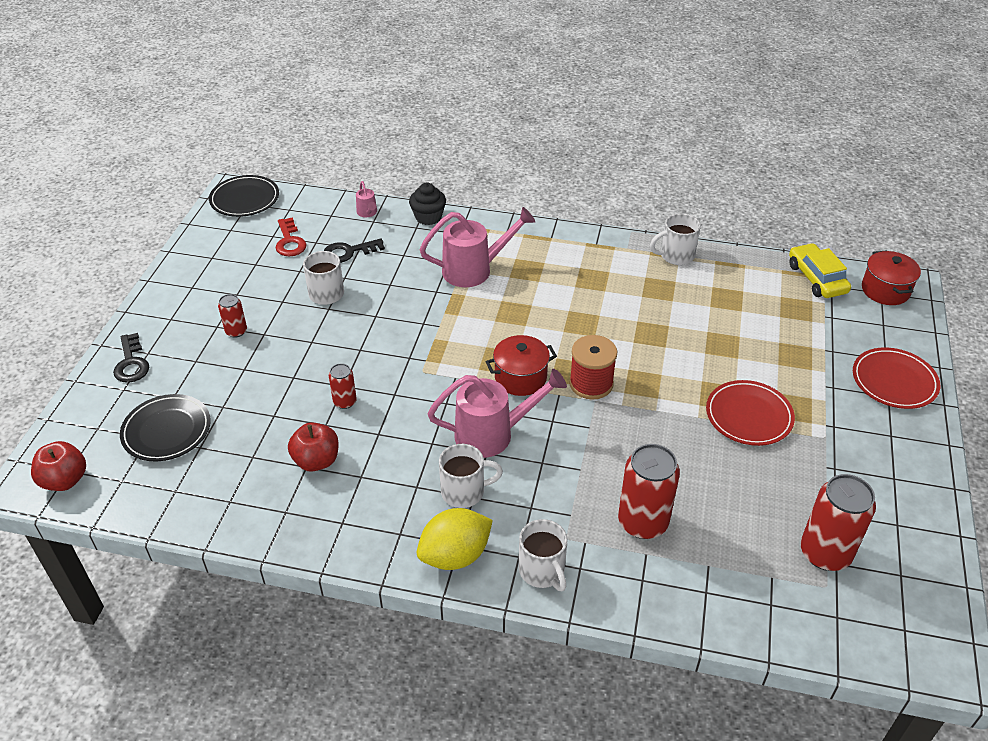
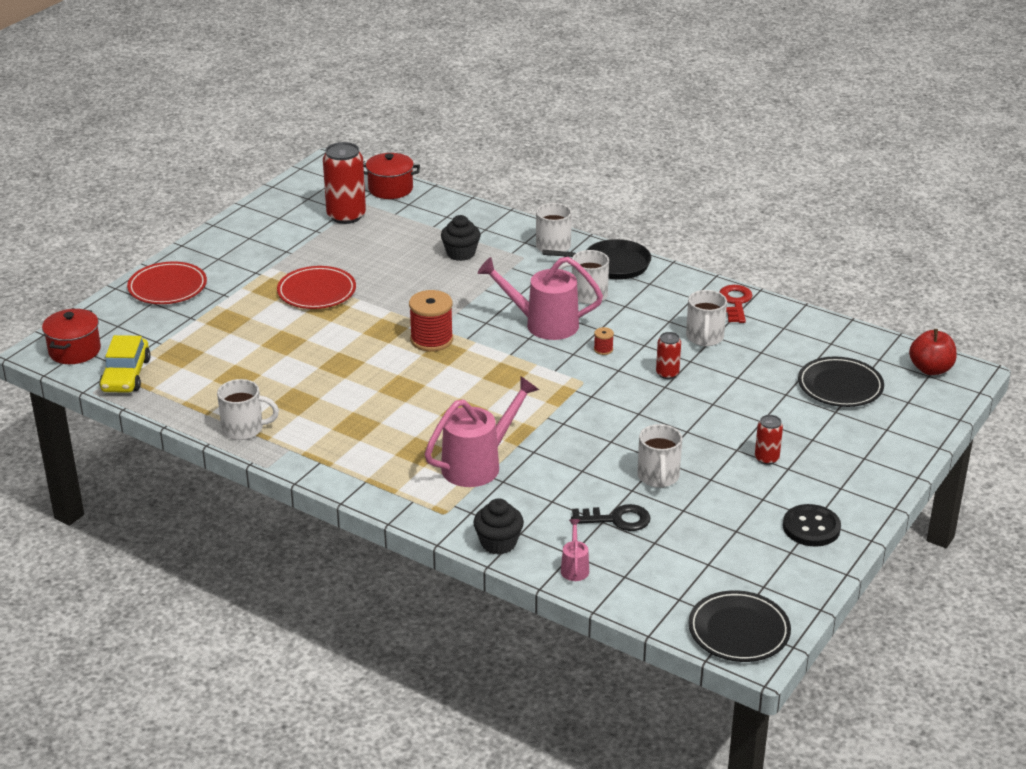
camera: 160 degrees left, 10 degrees down
(131, 363) = (881, 451): black key -> none
(195, 279) = (811, 527): none -> black button
(290, 241) = (687, 550): red key -> red key (735, 302)
(316, 461) = (704, 338): red apple -> white mug
(418, 416) = (603, 349): none -> red spool
(455, 555) = (612, 264): yellow lemon -> black pan
(474, 270) = (478, 464): pink watering can -> pink watering can turned 135 degrees clockwise
(520, 378) = (493, 357): red pot -> red pot (390, 189)
(643, 522) = (461, 253): red can -> black cupcake

